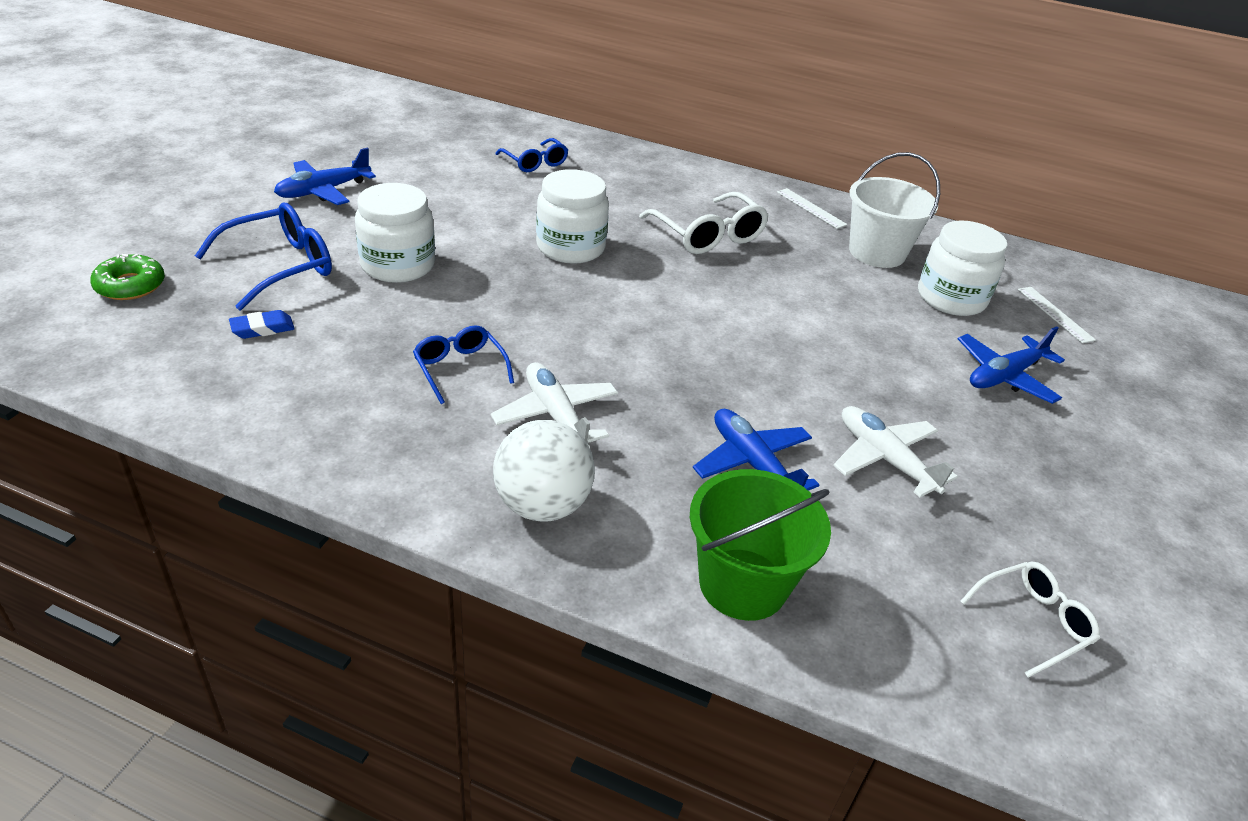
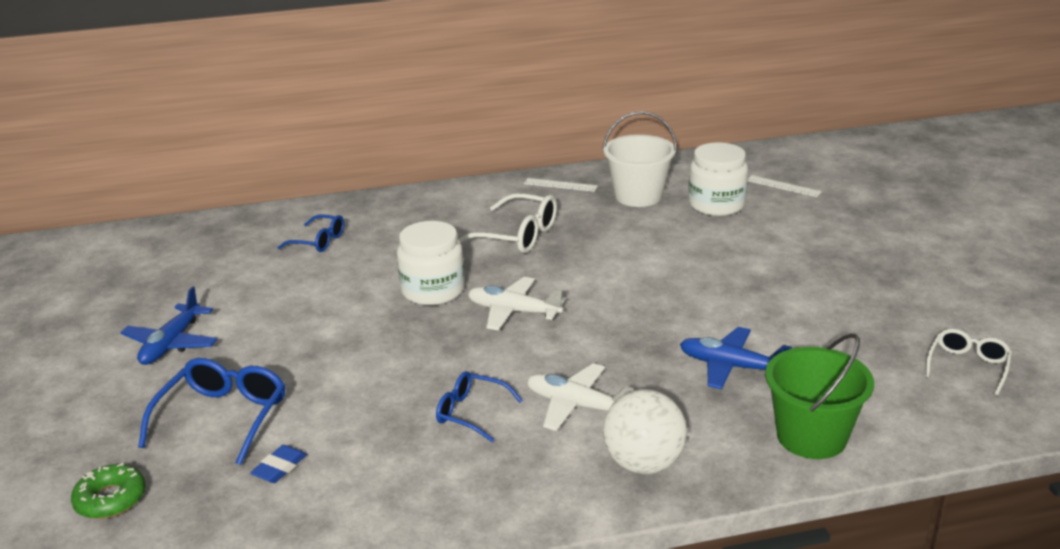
camera: 30 degrees left, 10 degrees down
(398, 265) = (320, 367): white jar -> none
(885, 459) = (797, 322): white plane -> white plane (513, 312)
(1005, 376) = (800, 238): blue plane -> none

